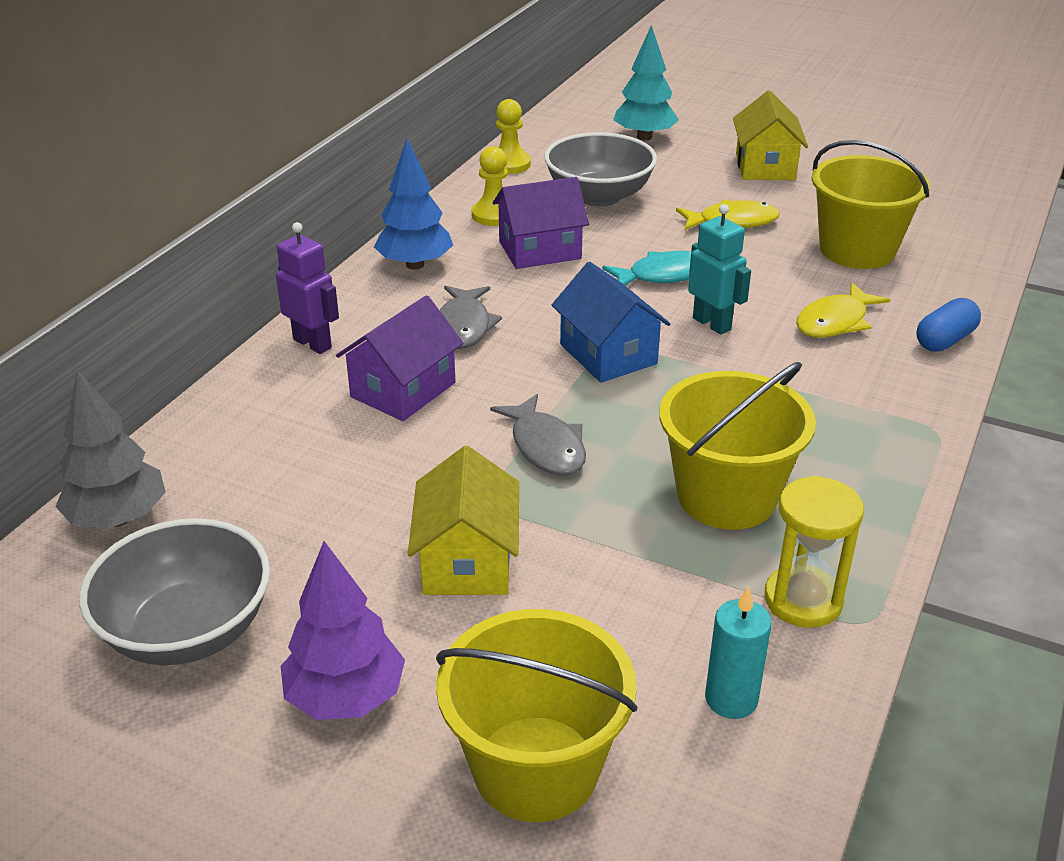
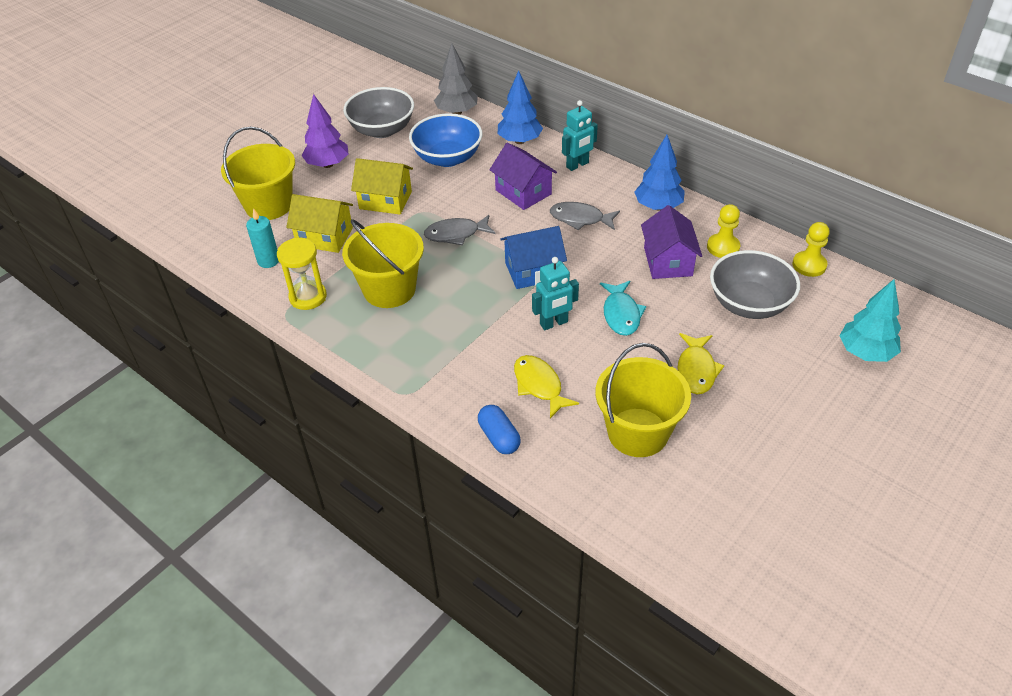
camera: 105 degrees right, 10 degrees up
(236, 415) = (519, 141): none -> blue tree
(302, 500) = (447, 158): none -> blue bowl
(313, 343) = (577, 165): purple robot -> turquoise robot
(765, 166) = (800, 419): yellow house -> yellow house (324, 237)

